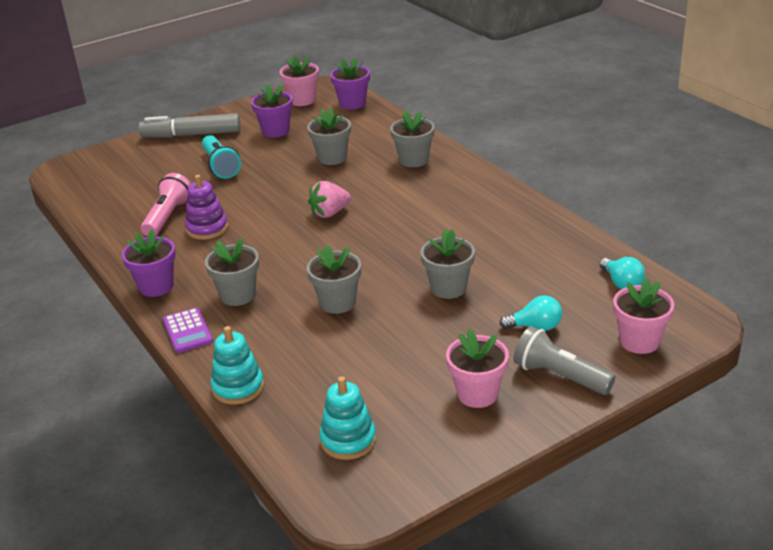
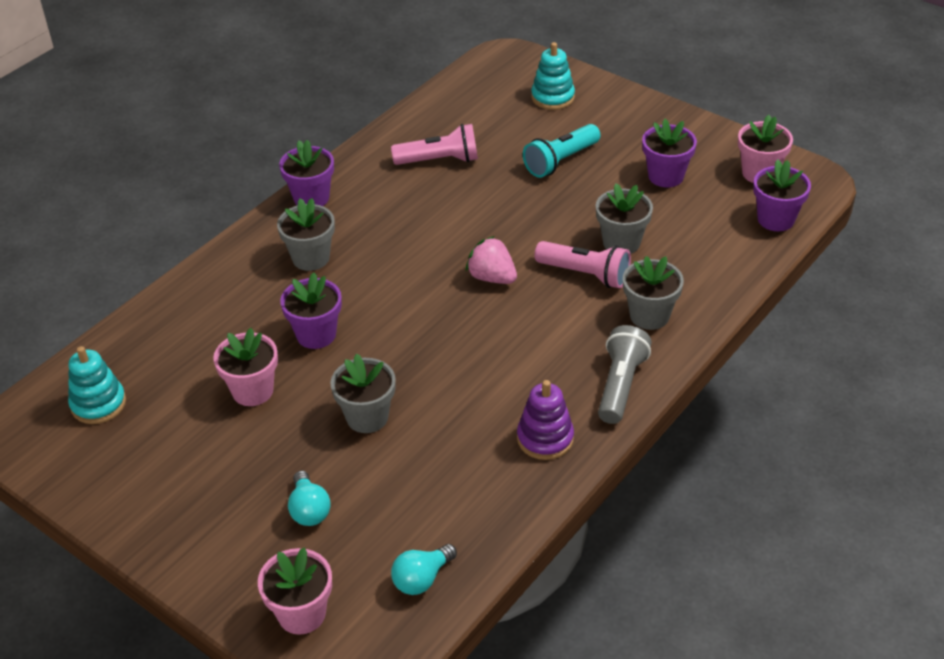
camera: 70 degrees right, 10 degrees up
(187, 331) = (243, 244): purple calculator -> none
(191, 135) = (623, 115): grey marker -> none
(207, 228) = (427, 195): purple stacking toy -> purple stacking toy (545, 438)
(238, 387) = (164, 306): turquoise stacking toy -> turquoise stacking toy (552, 97)
(337, 303) = (316, 334): grey flower pot -> purple flower pot
(355, 176) = (585, 274): none -> pink flashlight
(477, 394) = (181, 484): pink flower pot -> pink flower pot (252, 391)
(560, 376) = (222, 548): grey flashlight -> grey flashlight (620, 385)

